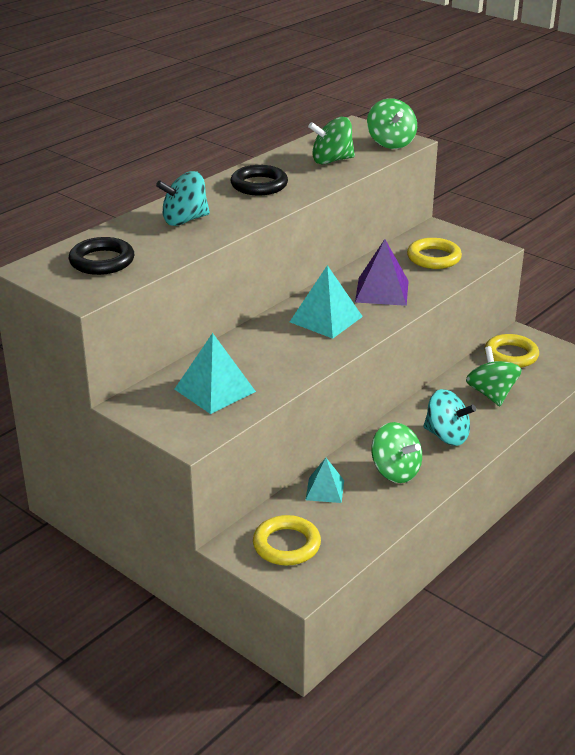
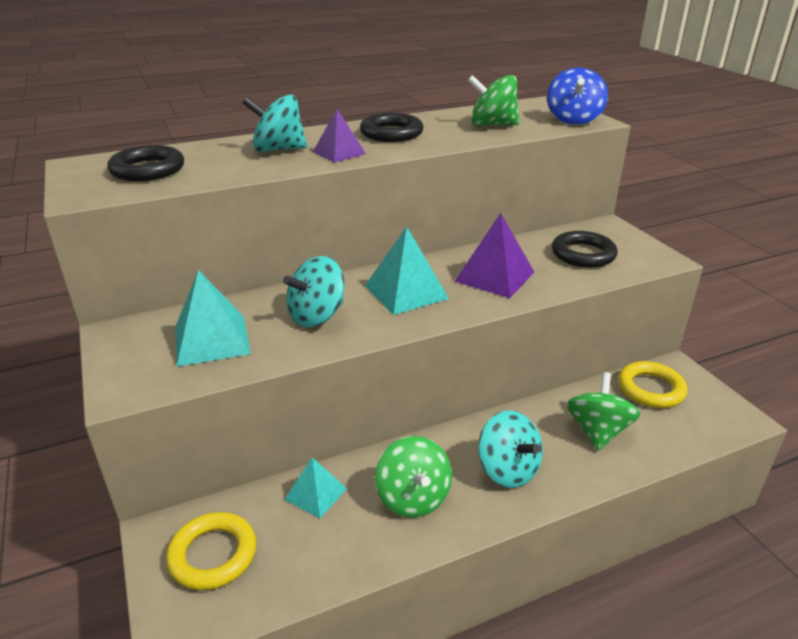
camera: 25 degrees right, 0 degrees up
(239, 213) = (339, 153): none -> purple pyramid
(276, 353) = (317, 316): none -> turquoise spinning top
(391, 143) = (573, 120): green spinning top -> blue spinning top
(433, 258) = (583, 254): yellow ring -> black ring

